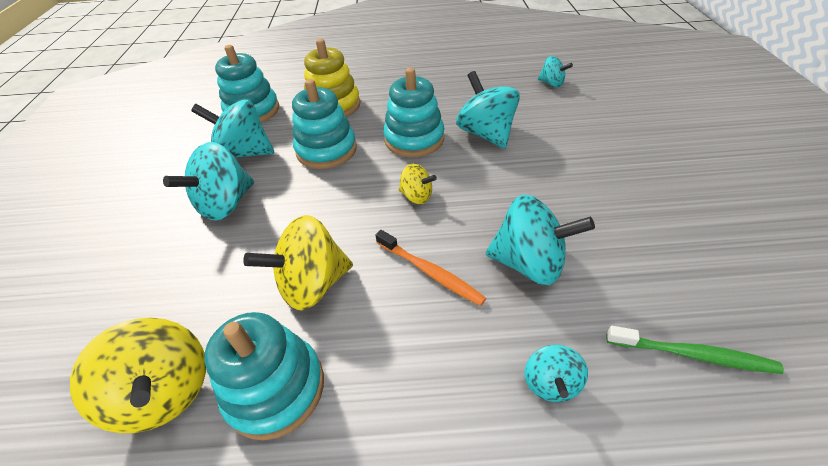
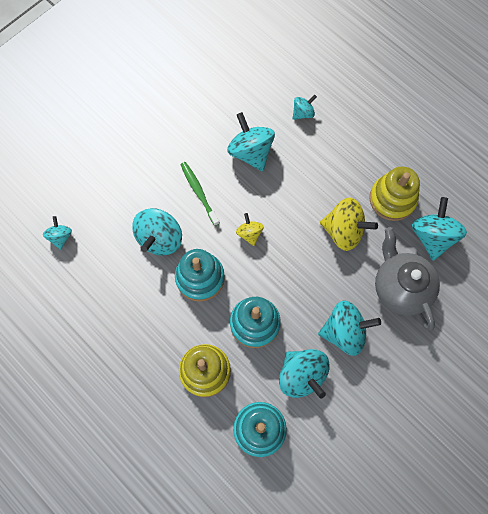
camera: 135 degrees left, 25 degrees up
(165, 392) = (432, 236): yellow spinning top -> turquoise spinning top
(180, 288) = (400, 288): none -> grey teapot
(275, 388) = (392, 199): turquoise stacking toy -> yellow stacking toy
(430, 272) = (292, 188): orange toothbrush -> none
(692, 354) = (249, 76): green toothbrush -> green toothbrush (199, 193)

